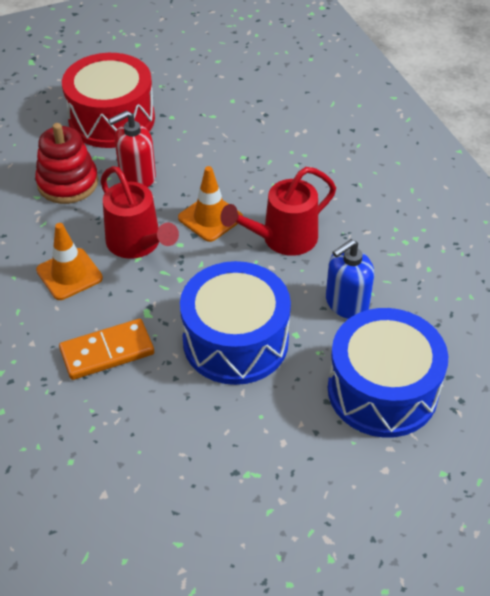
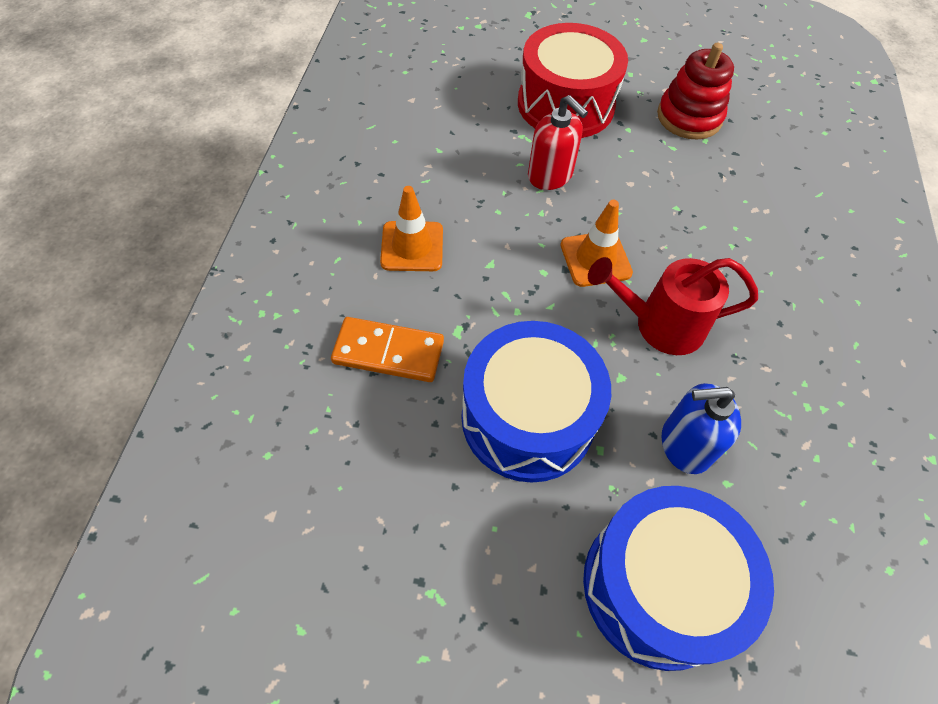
camera: 30 degrees right, 10 degrees up
(68, 183) = (477, 150): red stacking toy -> red stacking toy (689, 117)
(137, 176) = (550, 175): red soap dispenser -> red soap dispenser turned 135 degrees counterclockwise
(138, 244) = (501, 250): red watering can -> none

